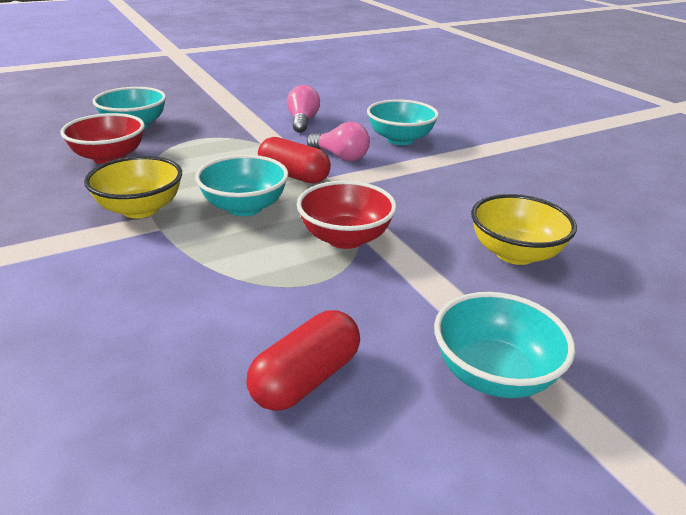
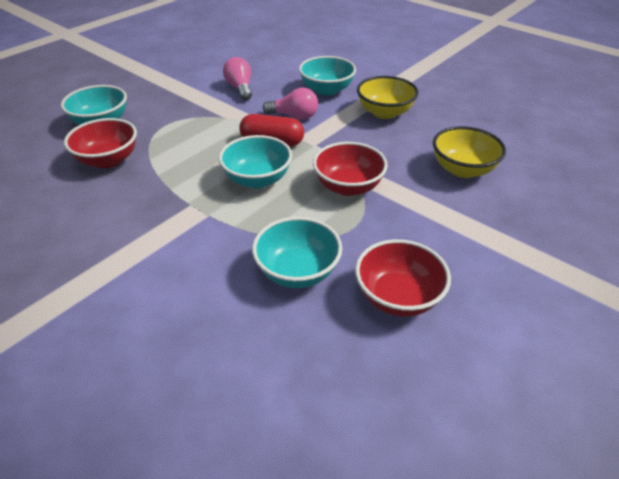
camera: 20 degrees left, 10 degrees up
(140, 209) = (178, 202): yellow bowl -> yellow bowl (384, 112)
(306, 379) = (398, 297): red capsule -> red bowl
(493, 374) = (501, 259): turquoise bowl -> turquoise bowl (297, 271)

